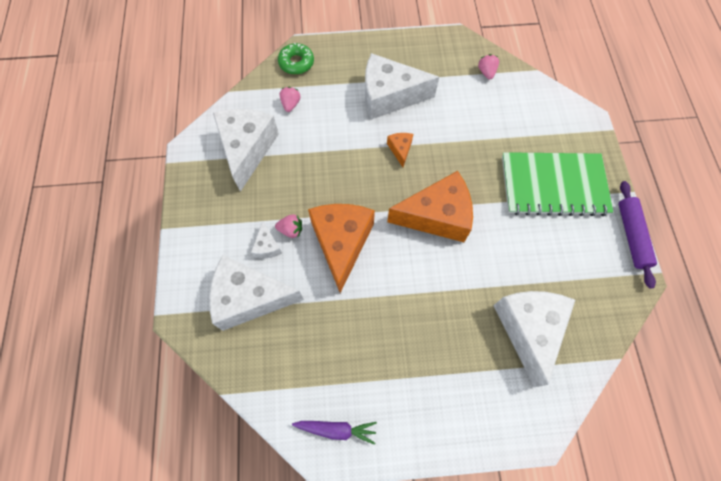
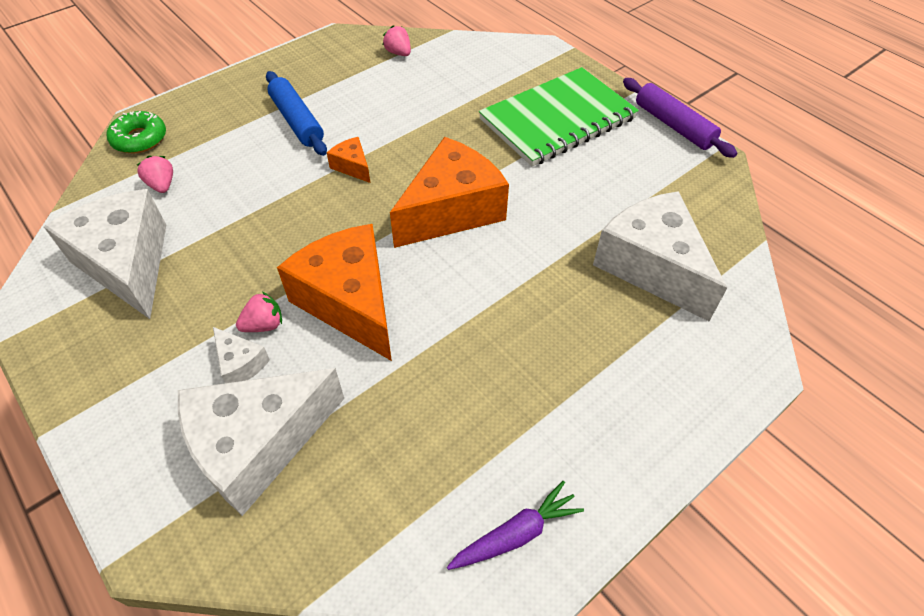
camera: 35 degrees left, 15 degrees down
(389, 96) = (297, 121): white cheese -> blue rolling pin

